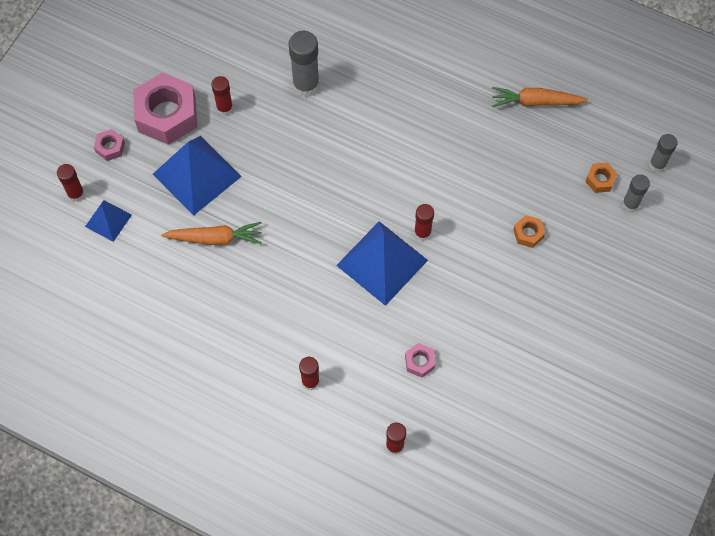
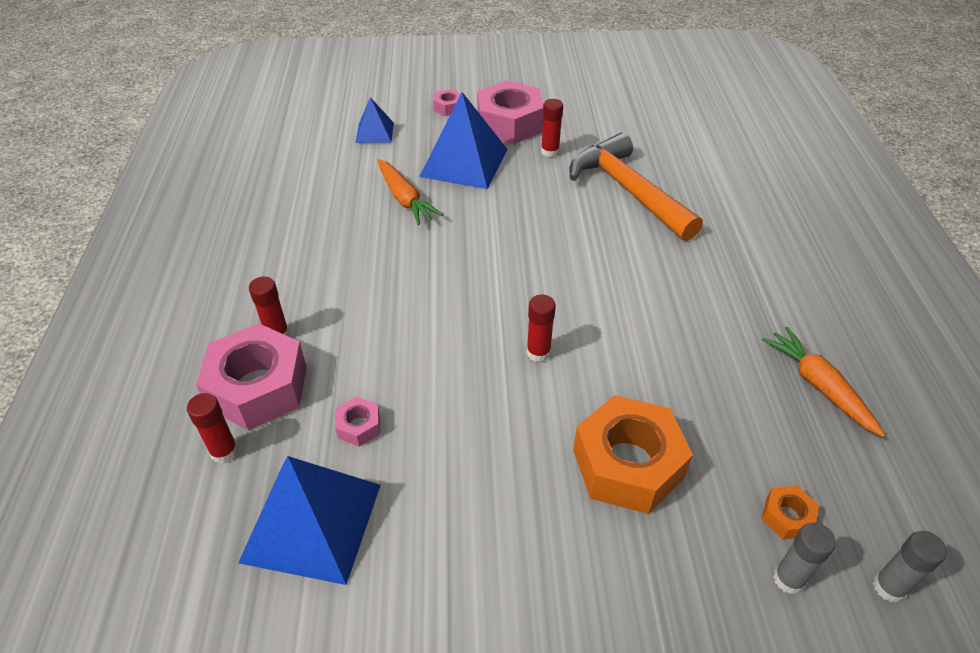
camera: 60 degrees right, 20 degrees down
(76, 194) = (387, 107): red glue stick -> none
(306, 85) = (628, 190): grey glue stick -> orange hammer
(353, 409) = (258, 387): none -> pink nut
(382, 262) = (471, 332): blue pyramid -> blue pyramid (312, 522)
(528, 233) = (628, 464): orange nut -> orange nut, size x2.24

